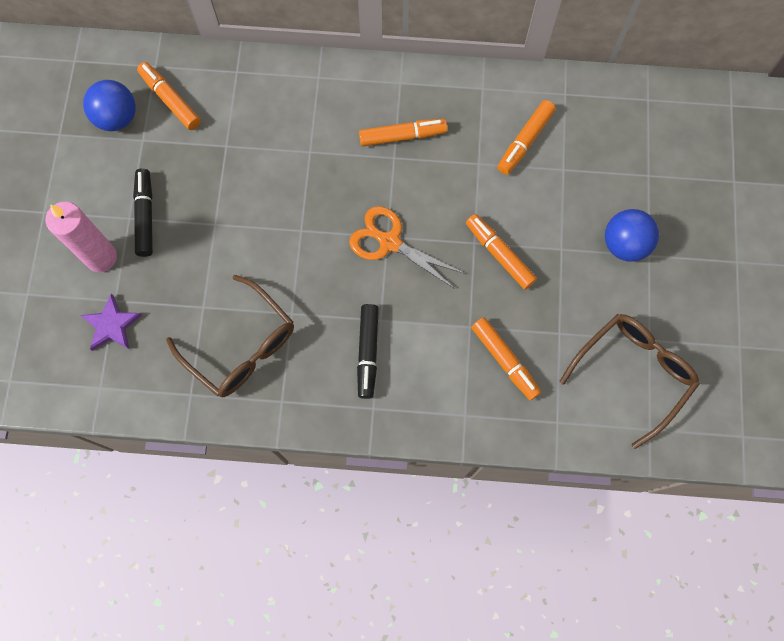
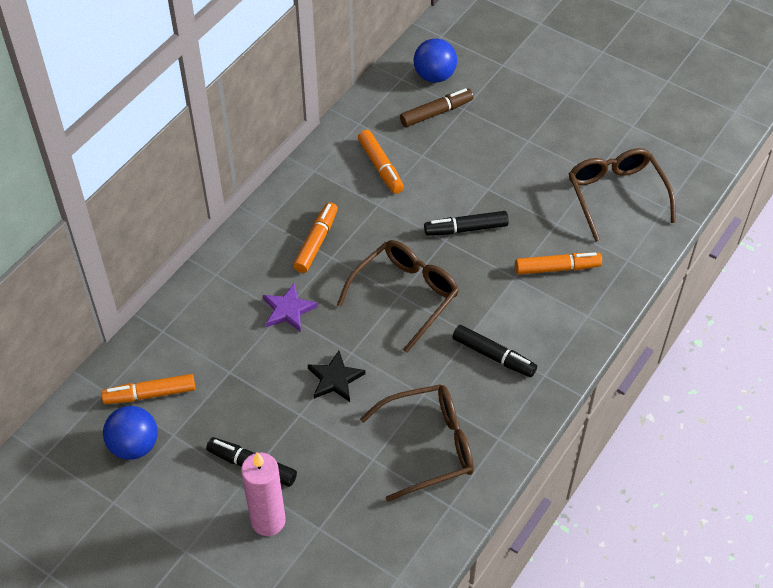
camera: 60 degrees left, 20 degrees down
(112, 325) = (342, 541): purple star -> purple star (288, 310)
(266, 232) = (335, 379): none -> black star
(389, 242) = (405, 295): orange scissors -> brown glasses
(499, 254) = (466, 229): orange marker -> black marker
(624, 244) = (510, 150): blue ball -> blue ball (434, 76)
(626, 154) = (436, 113): none -> brown marker

